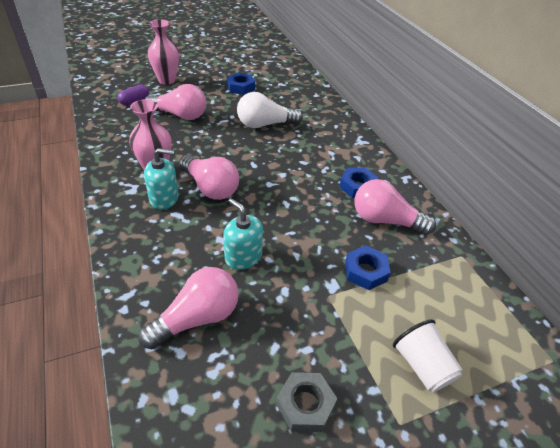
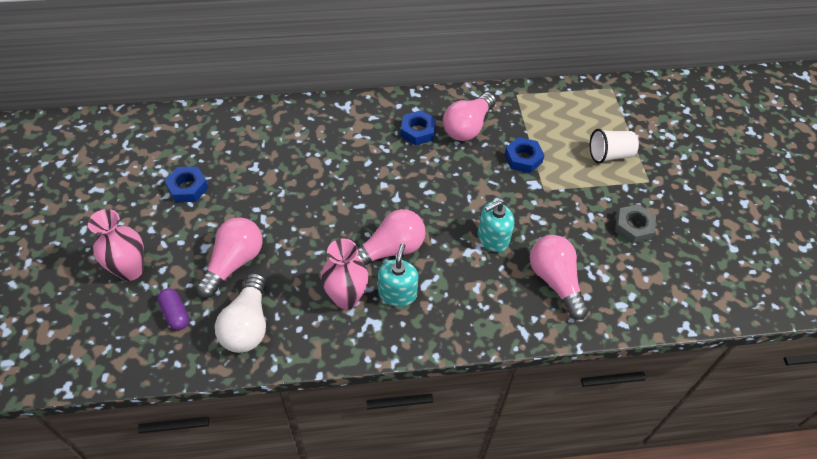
camera: 75 degrees left, 10 degrees up
(265, 124) = (286, 180): white light bulb -> white light bulb (247, 324)

